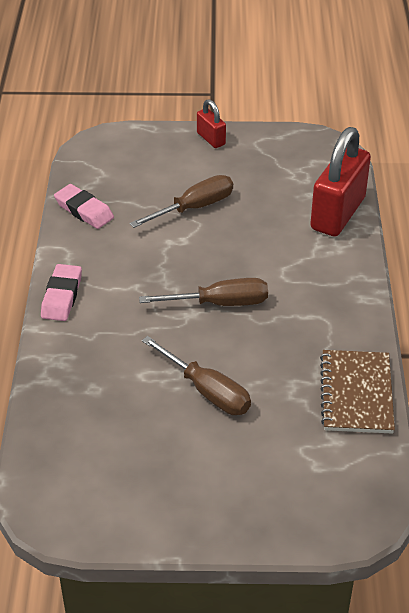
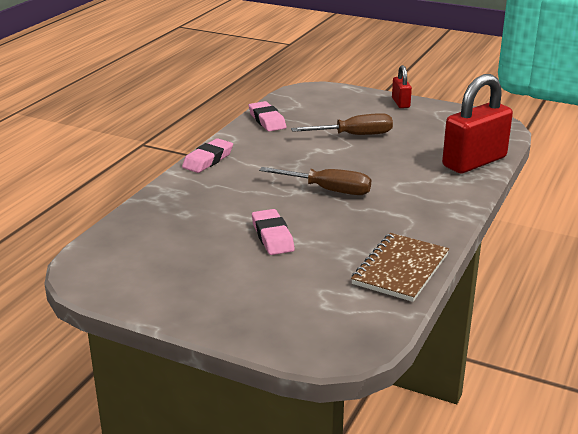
camera: 25 degrees right, 15 degrees down
(208, 391) = (272, 236): brown screwdriver -> pink eraser

